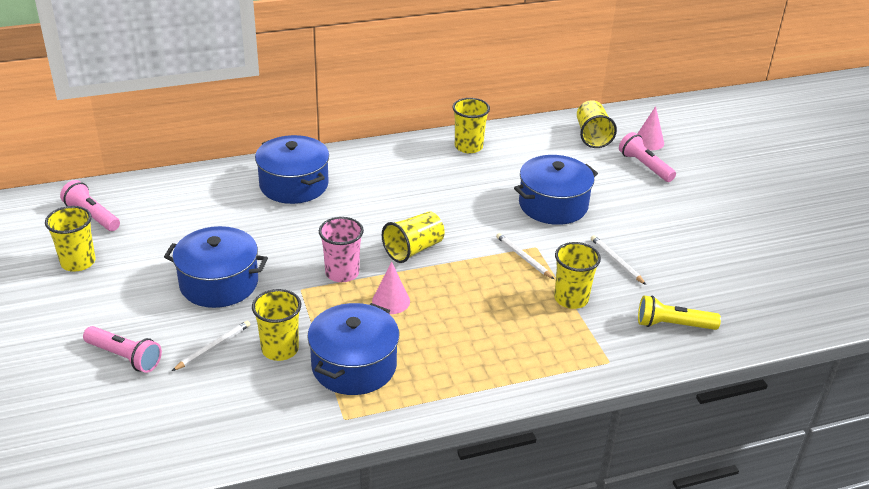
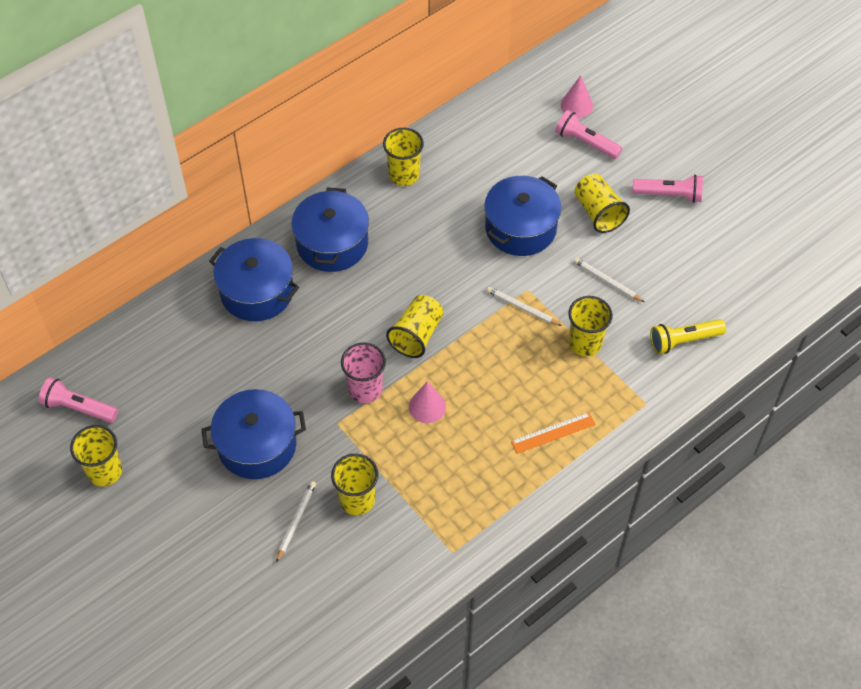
camera: 20 degrees left, 20 degrees up
(125, 357) = (222, 563): pink flashlight -> pink flashlight (669, 195)
(354, 365) = (432, 492): blue pot -> blue pot (332, 243)
(501, 356) = (553, 433): none -> orange ruler
(592, 136) = (519, 116): yellow cup -> yellow cup (598, 213)

